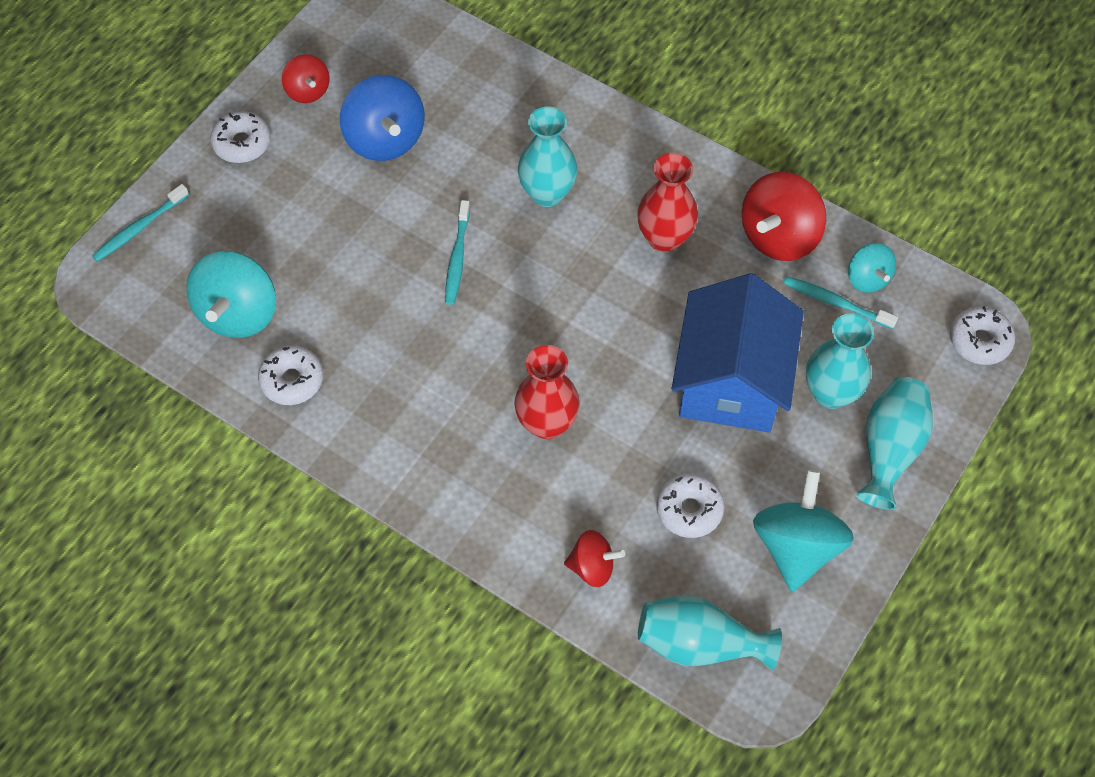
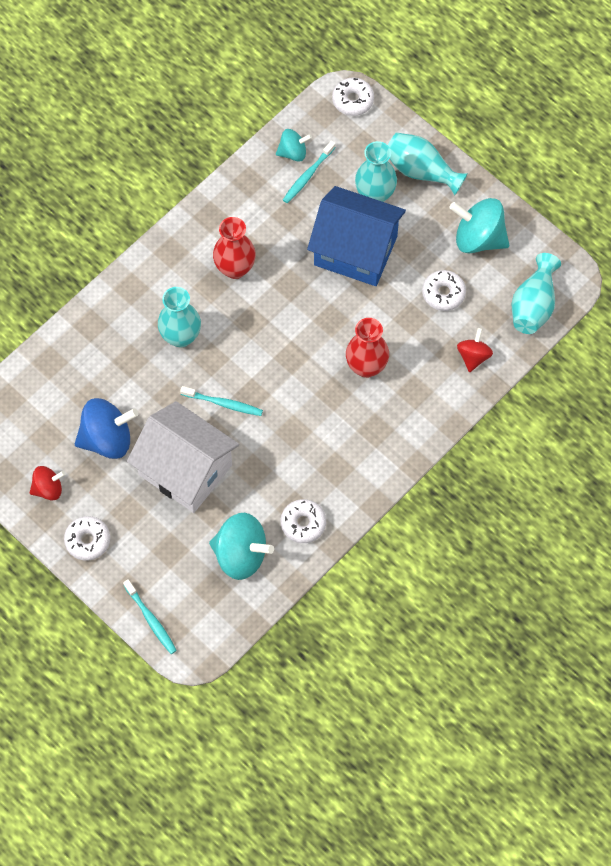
camera: 80 degrees left, 5 degrees up
(353, 230) = (185, 470): none -> white house
(779, 236) = (248, 197): red spinning top -> none

